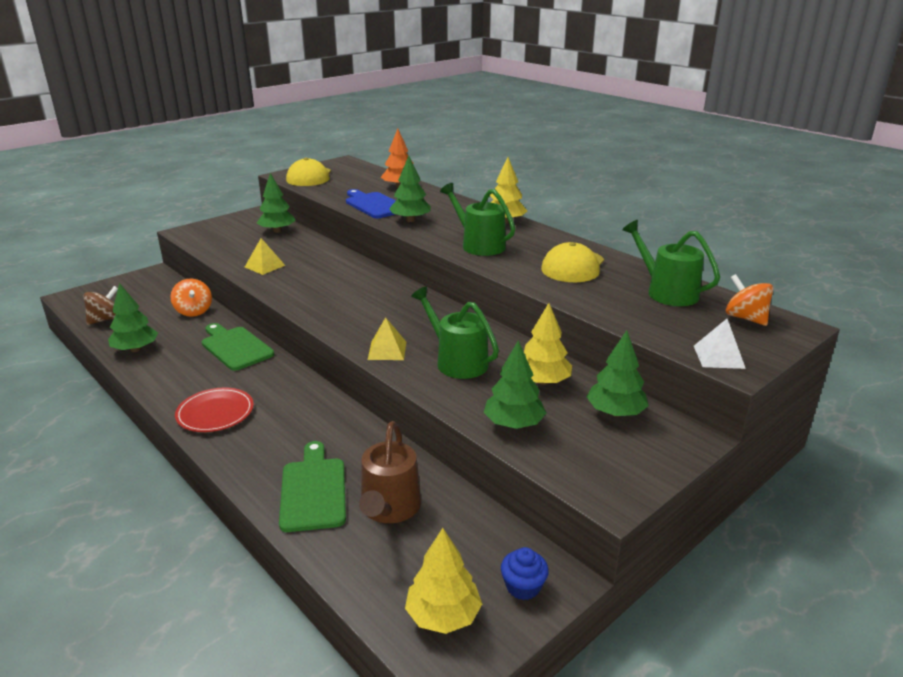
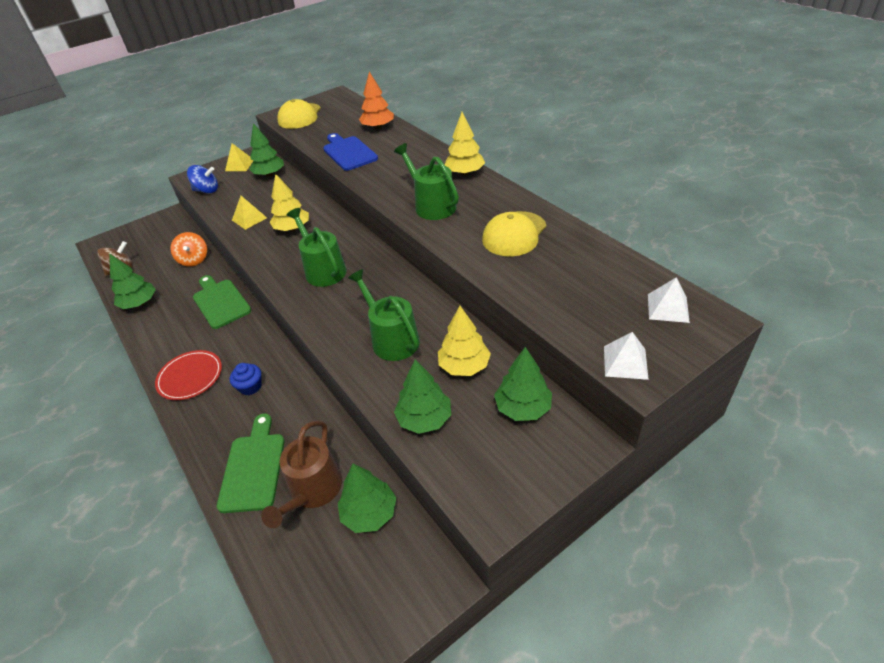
camera: 10 degrees right, 15 degrees up
(207, 243) = (207, 190): none -> blue spinning top
(387, 350) = (332, 324): yellow pyramid -> yellow pyramid (239, 165)
(410, 220) = (376, 172): green tree -> green tree (369, 513)
(443, 615) = (333, 614): yellow tree -> yellow tree (292, 228)
(523, 587) = (409, 587): blue cupcake -> blue cupcake (250, 387)
(667, 292) = (597, 270): green watering can -> green watering can (323, 270)
(745, 318) = (668, 308): orange spinning top -> white pyramid

